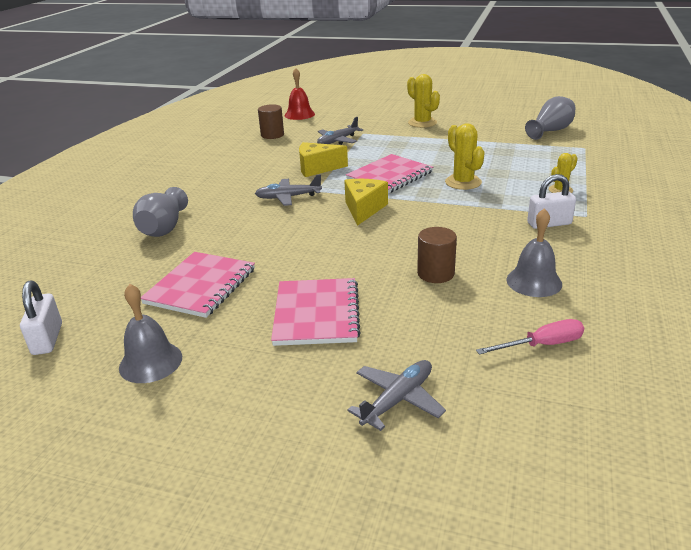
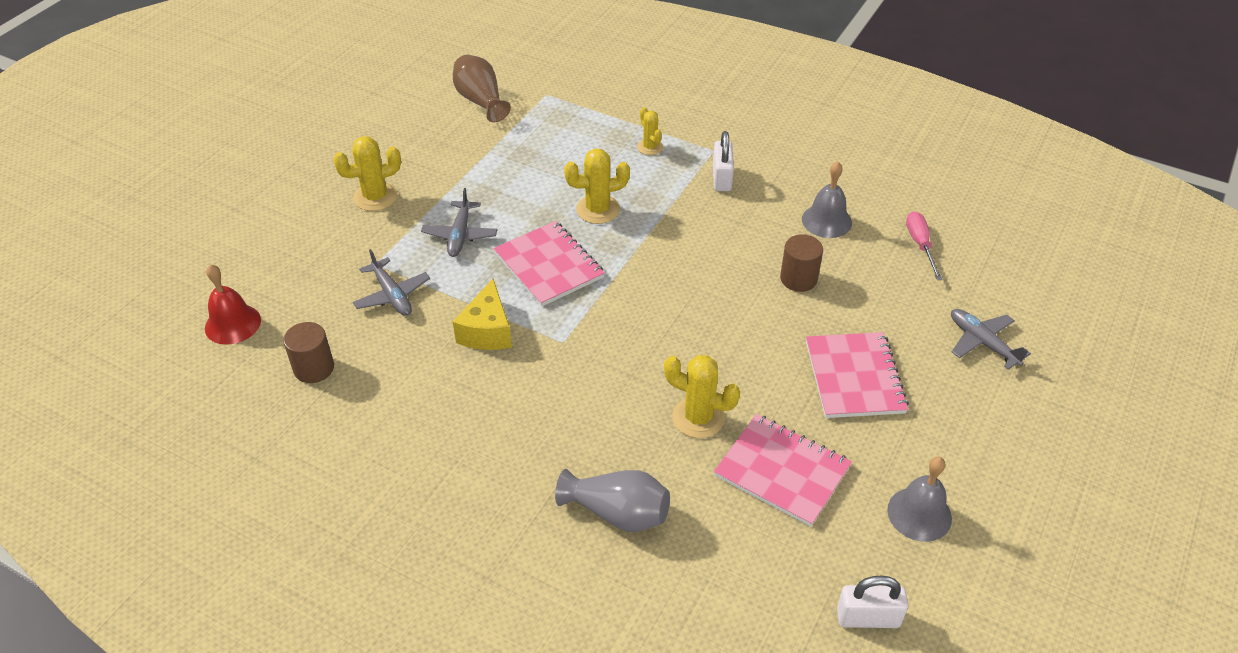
camera: 80 degrees left, 15 degrees up
(253, 246) = (698, 418): none -> yellow cactus
(288, 197) = (572, 372): grey plane -> grey plane (460, 235)
(316, 314) = (854, 377): pink notebook -> pink notebook turned 75 degrees clockwise
(363, 209) = (636, 306): yellow cheese -> none
(550, 131) = (480, 101): grey vase -> brown vase

